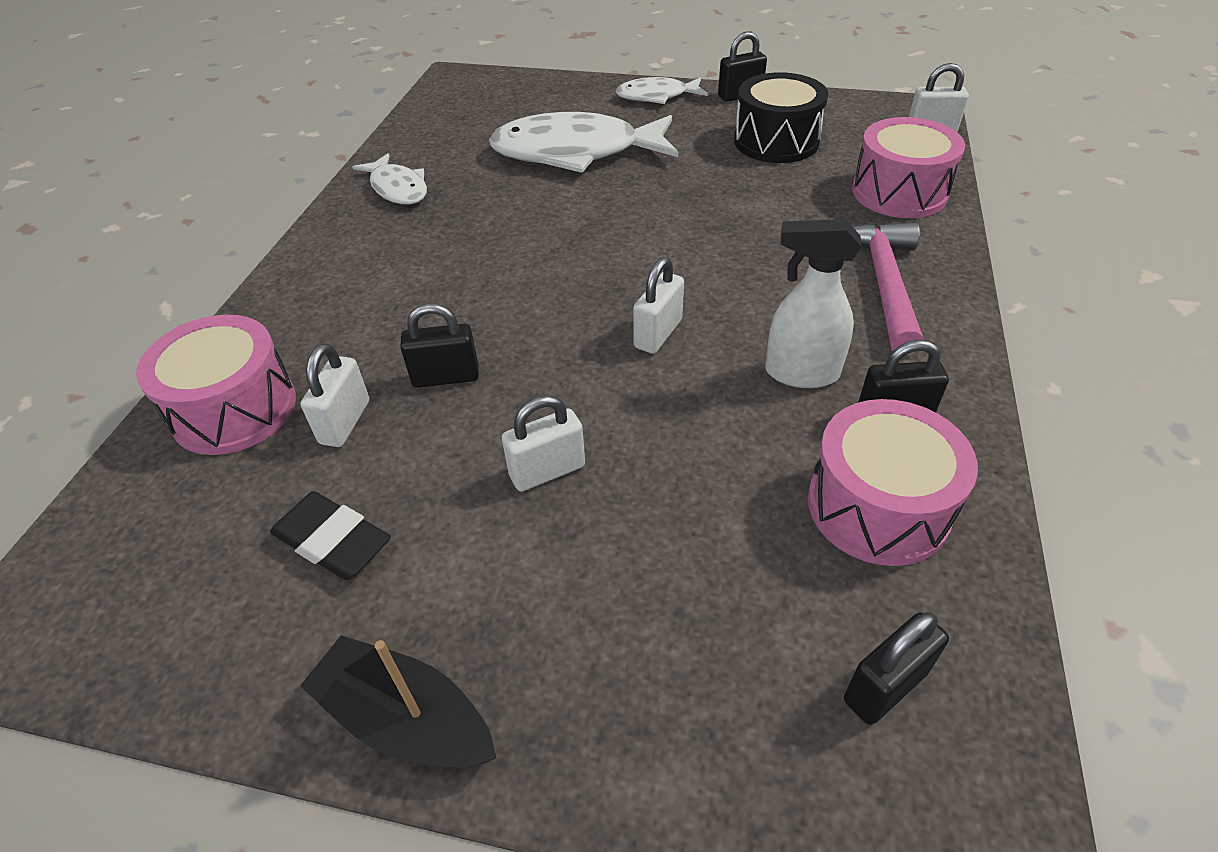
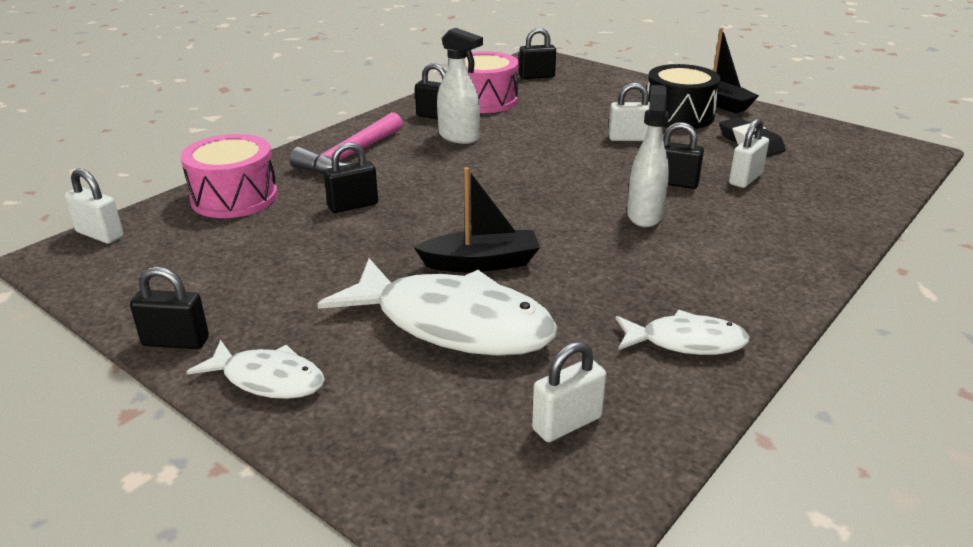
camera: 155 degrees left, 15 degrees down
(234, 409) = (826, 201): pink drum -> none
(397, 188) = (686, 342): white fish -> white fish turned 105 degrees clockwise
(468, 306) = (644, 215): none -> white spray bottle
(596, 201) = (481, 263): none -> black boat
(658, 334) = (521, 169): white padlock -> white padlock (567, 423)
(776, 141) = (243, 269): black drum -> black drum (679, 115)
(778, 220) = (353, 205): none -> black padlock

